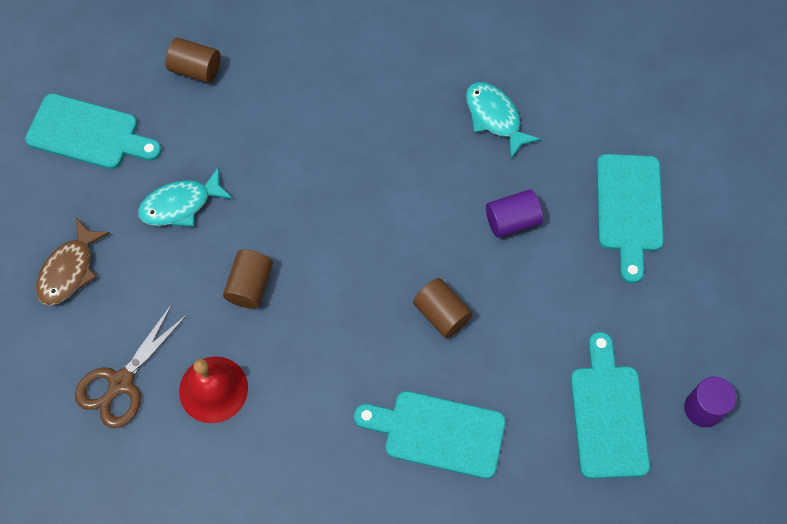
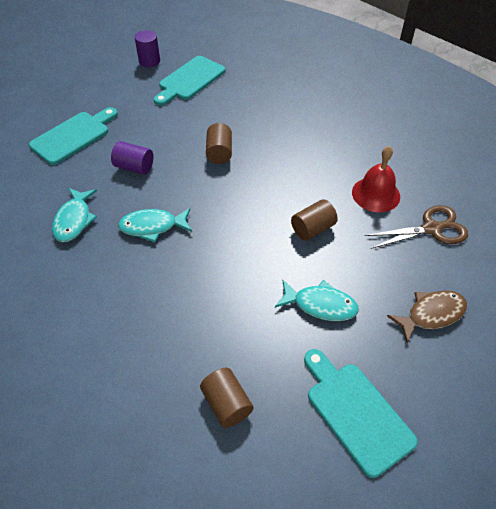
camera: 140 degrees left, 15 degrees down
(413, 167) = (152, 227): none -> turquoise fish
(438, 433) = (272, 115): turquoise cutting board -> none

